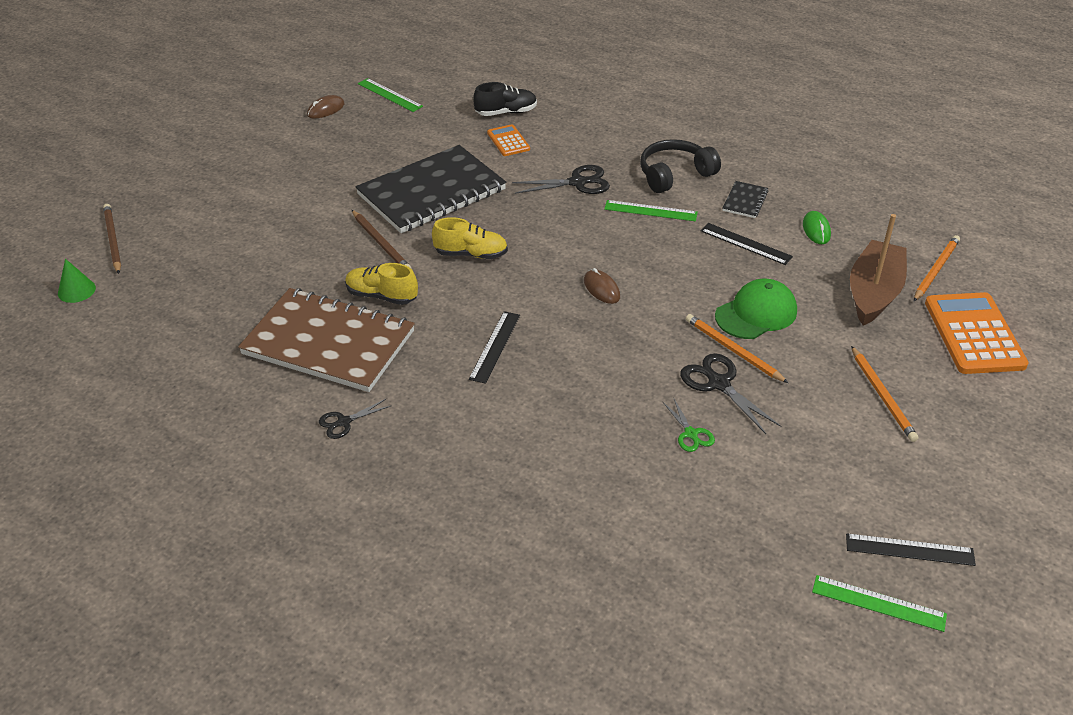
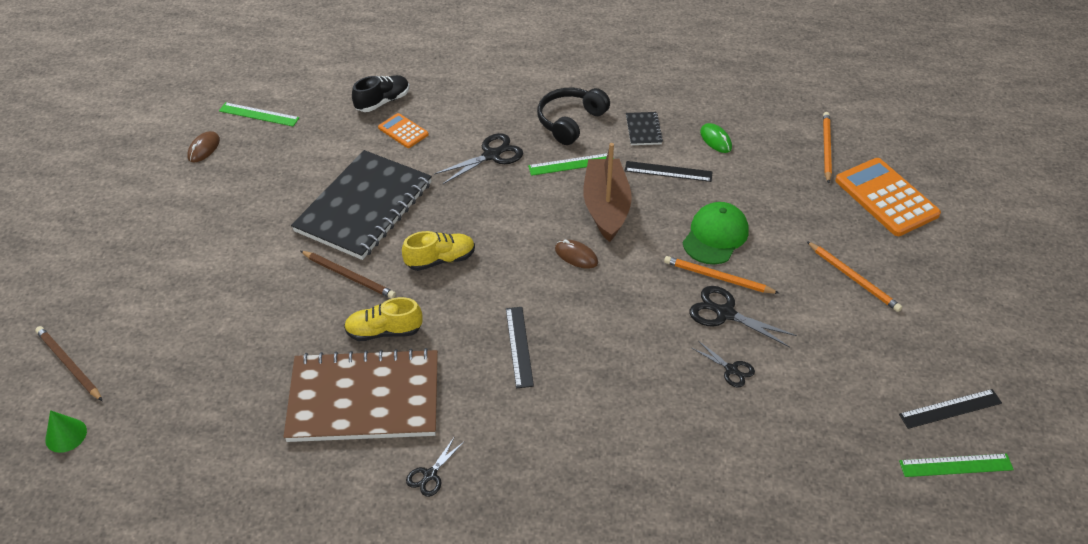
camera: 25 degrees left, 5 degrees up
(691, 434) = (731, 369): green scissors -> black scissors
(874, 293) = (793, 185): brown boat -> brown boat (606, 207)

